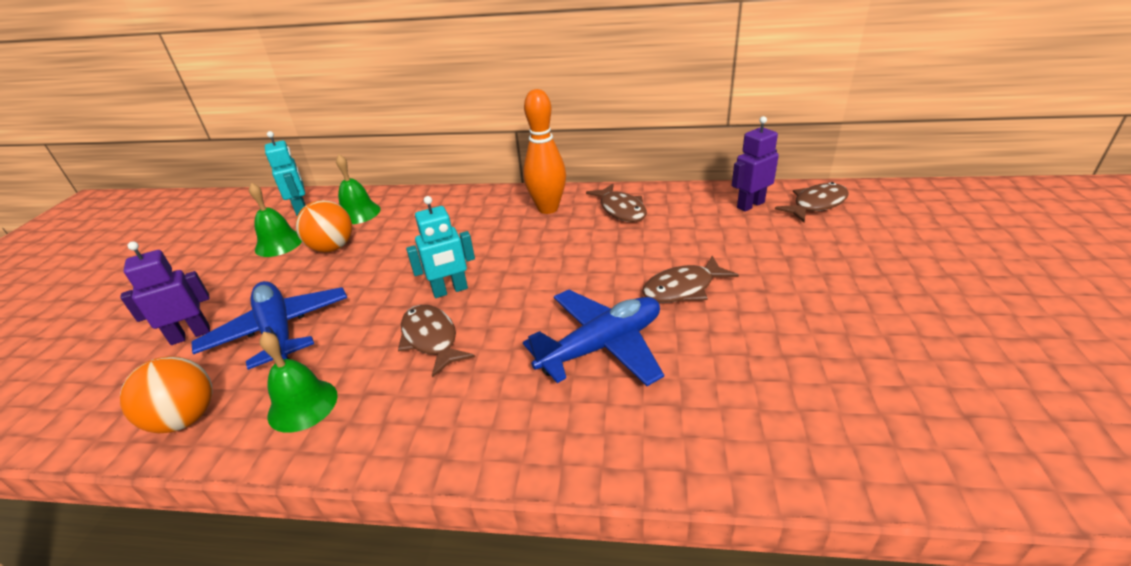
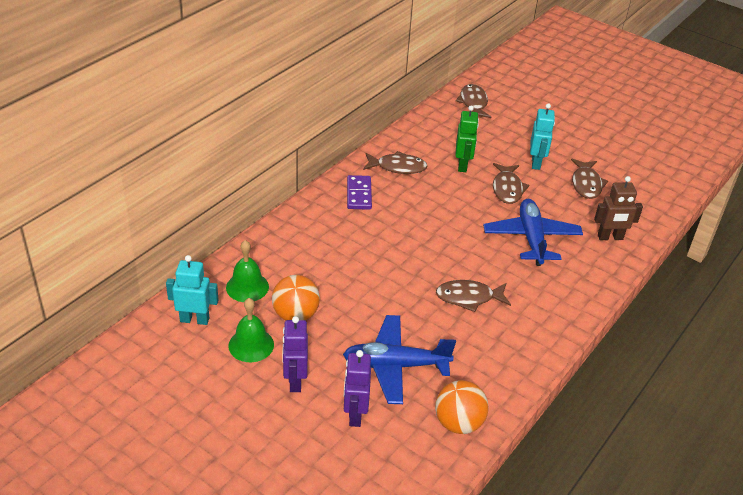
camera: 65 degrees left, 5 degrees up
(303, 405) = (488, 367): green bell -> none
(450, 290) = (422, 274): turquoise robot -> turquoise robot (536, 163)
(548, 208) = (359, 194): orange bowling pin -> purple domino
(683, 242) = (462, 165): none -> green robot
(697, 429) = (610, 237): none -> brown robot
(750, 205) = (448, 122): purple robot -> purple robot (295, 381)
(798, 352) = (586, 184): none -> brown fish

